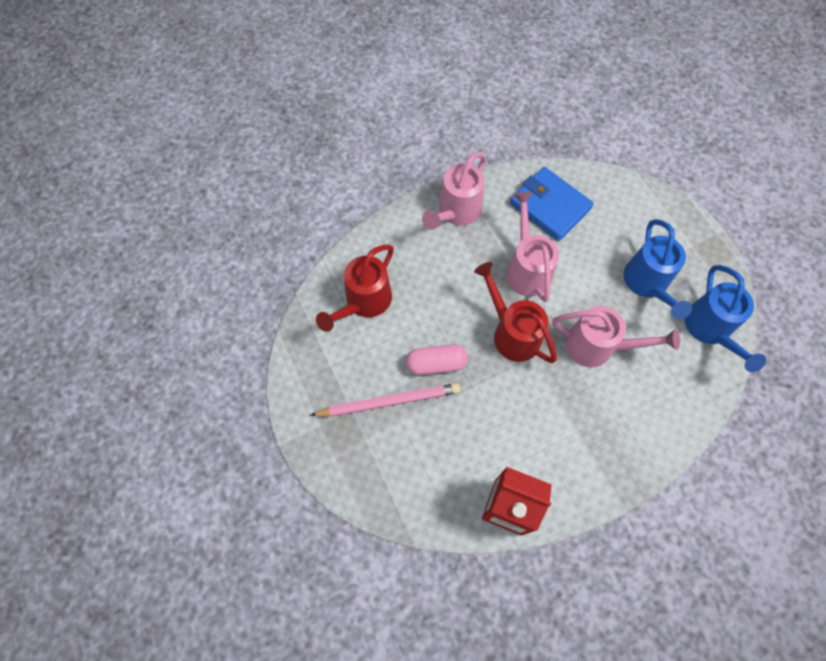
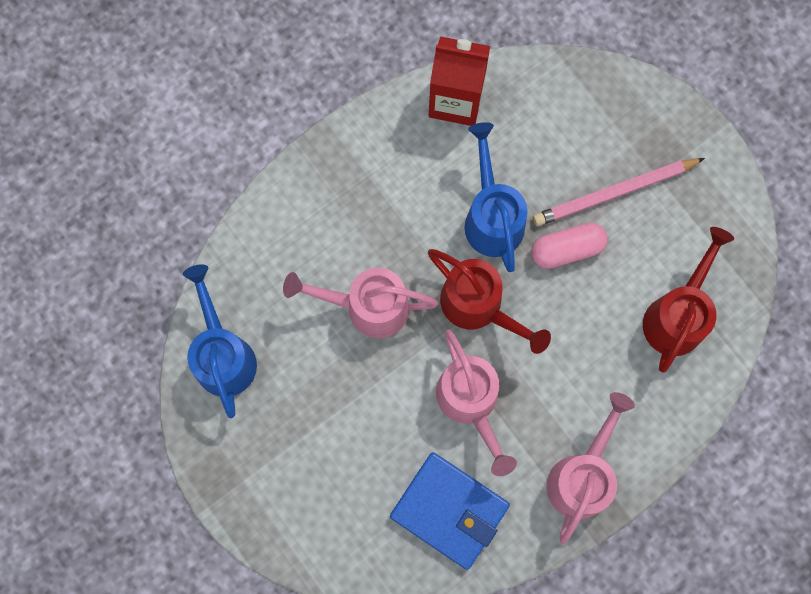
camera: 170 degrees right, 10 degrees up
(647, 284) = (305, 408): blue watering can -> blue watering can (492, 217)

